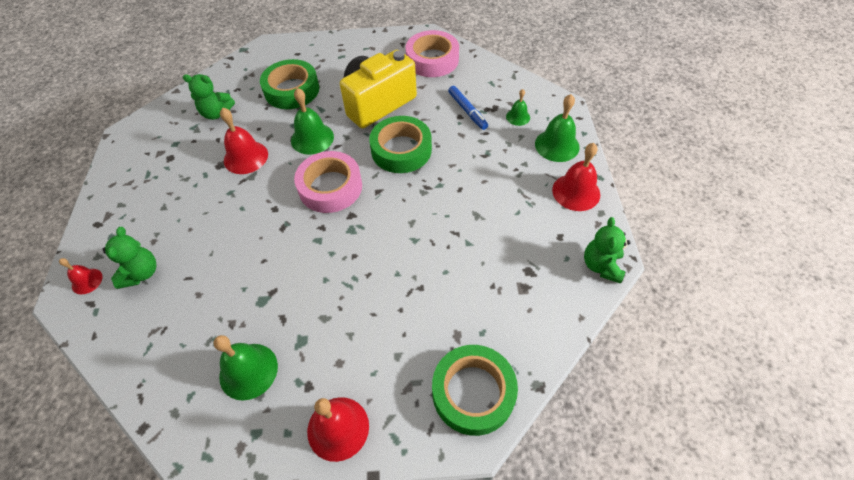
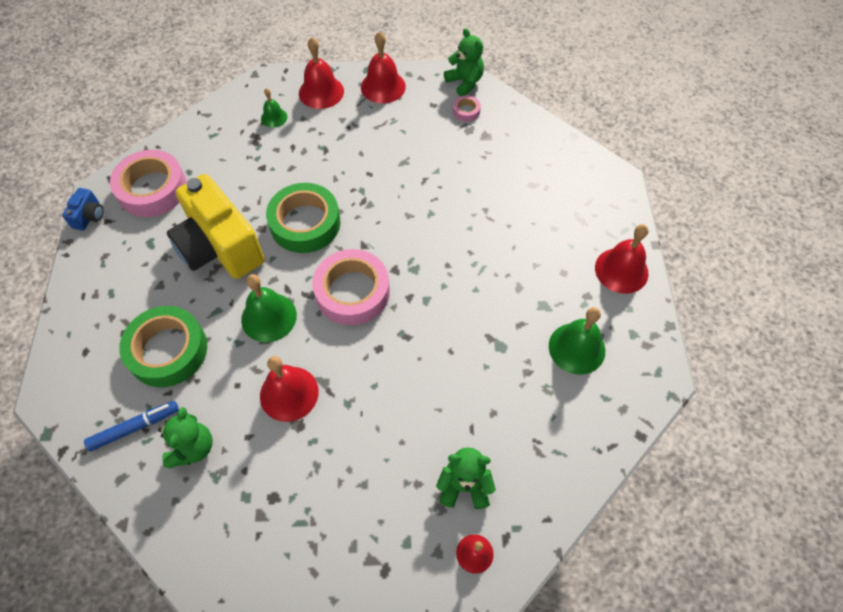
camera: 90 degrees left, 5 degrees up
(406, 35) = (89, 216): none -> blue camera
(467, 111) = (255, 160): blue marker -> blue marker (134, 428)
(473, 392) = (582, 177): green tape -> none
(557, 145) = (321, 92): green bell -> red bell
(557, 268) = (466, 111): none -> pink tape
(601, 266) = (464, 82): green teddy bear -> green teddy bear turned 135 degrees counterclockwise

